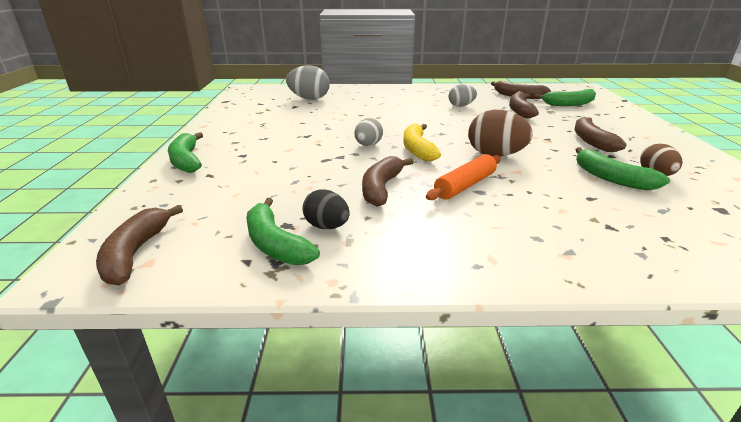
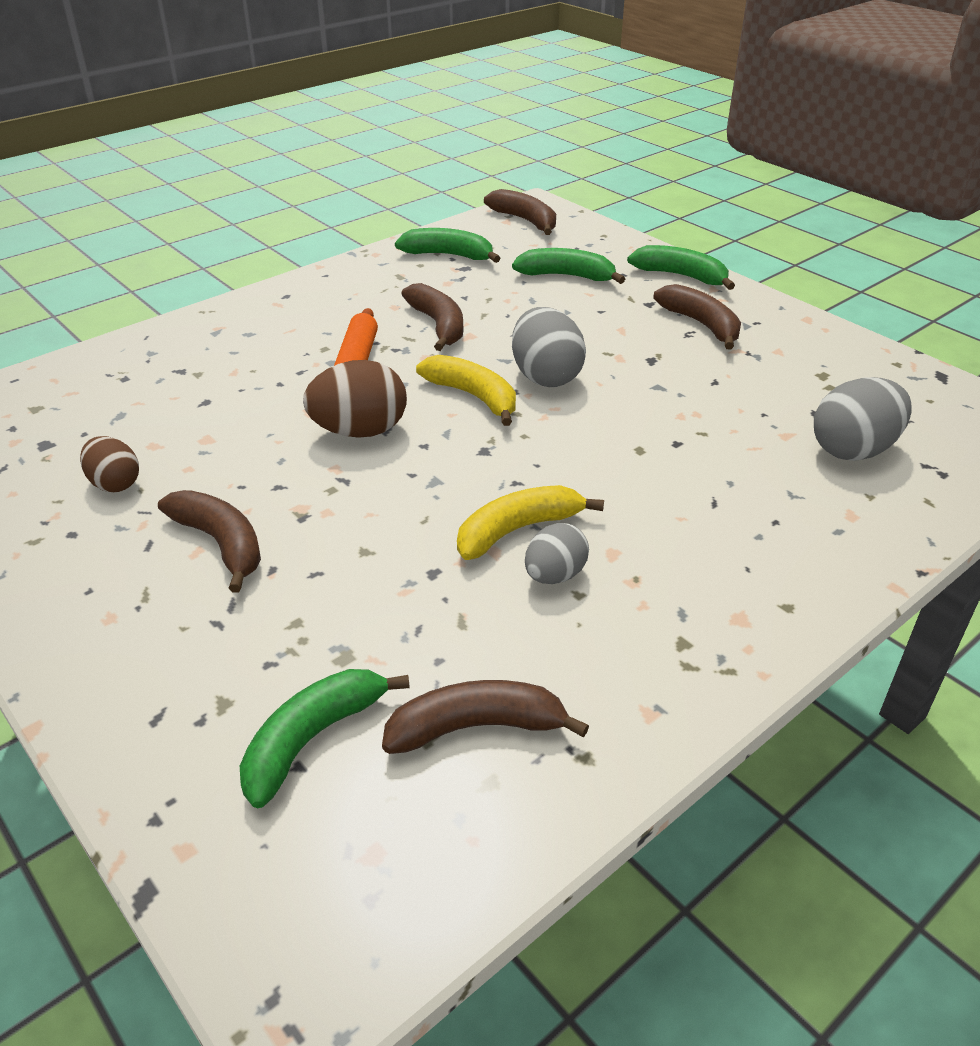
camera: 140 degrees right, 10 degrees up
(327, 226) = (432, 277): black egg -> none
(368, 145) = (546, 377): grey egg -> grey egg, size x1.60
(459, 115) = (518, 530): none -> yellow banana
(520, 111) = (413, 617): brown banana -> brown banana (701, 325)
(611, 178) = (181, 448): green banana -> green banana (567, 276)

